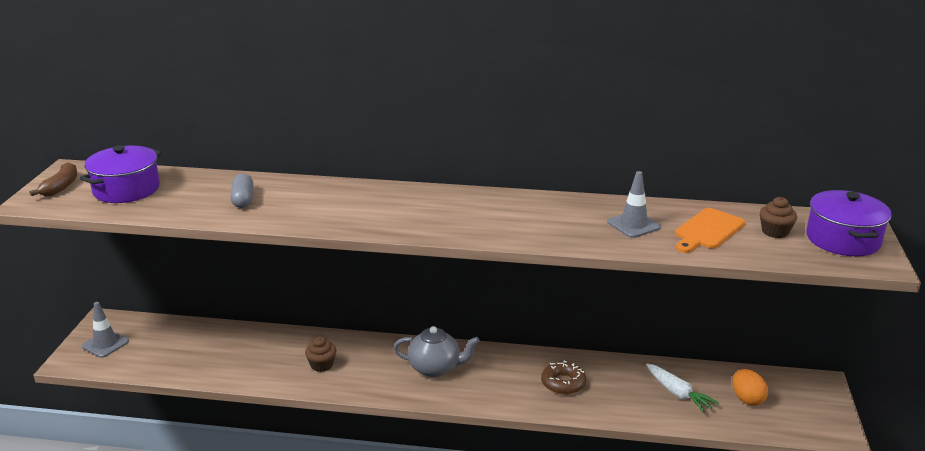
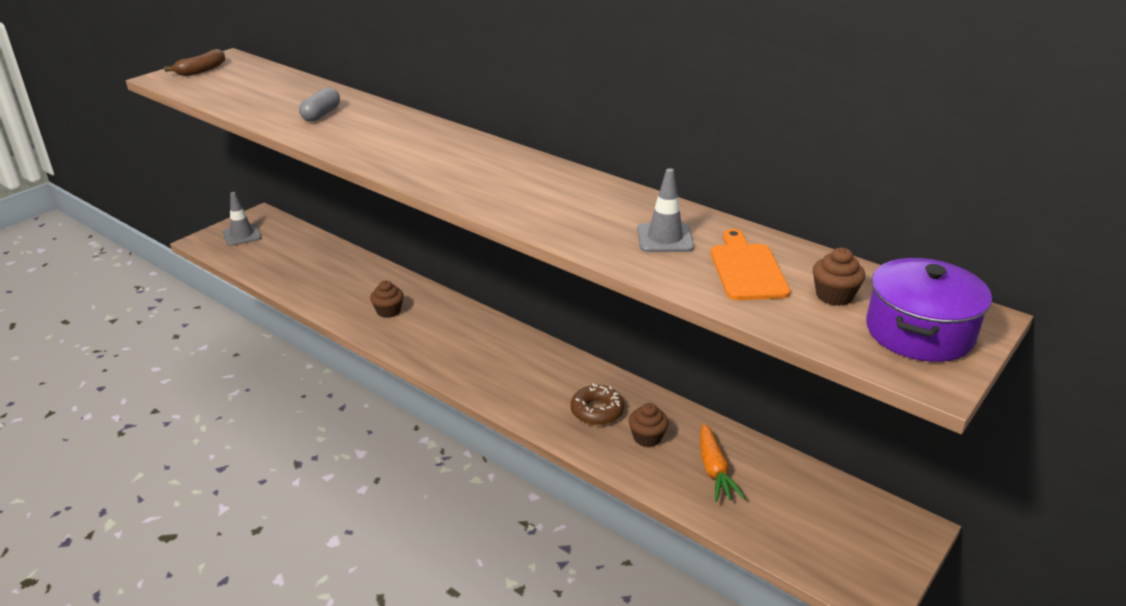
camera: 30 degrees right, 5 degrees up
(126, 189) = (245, 84): purple pot -> none
(435, 368) = (486, 350): grey teapot -> none
(615, 389) = (647, 437): none -> brown cupcake
(678, 393) = (714, 470): white carrot -> orange carrot
(707, 230) = (747, 269): orange cutting board -> orange cutting board turned 105 degrees clockwise
(747, 399) = (793, 508): orange egg -> none

